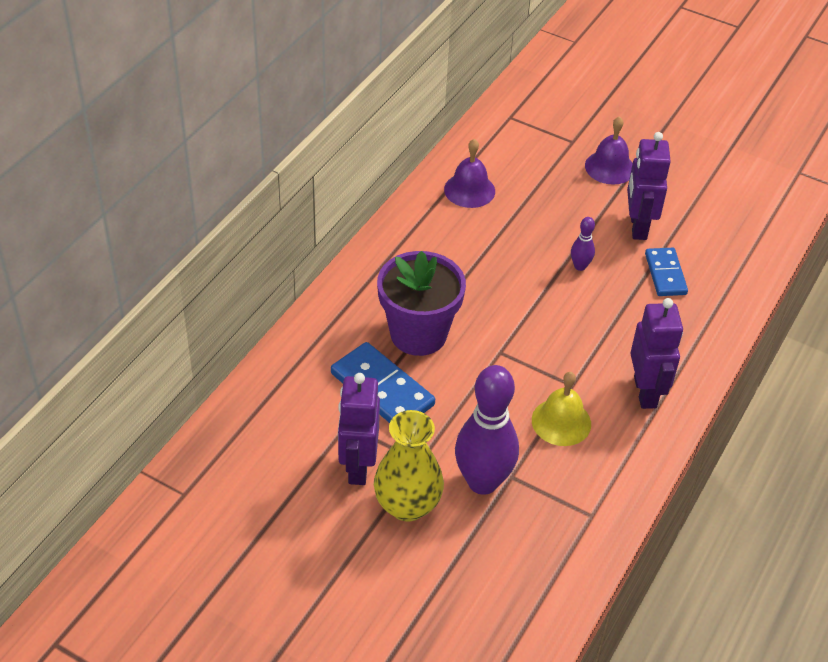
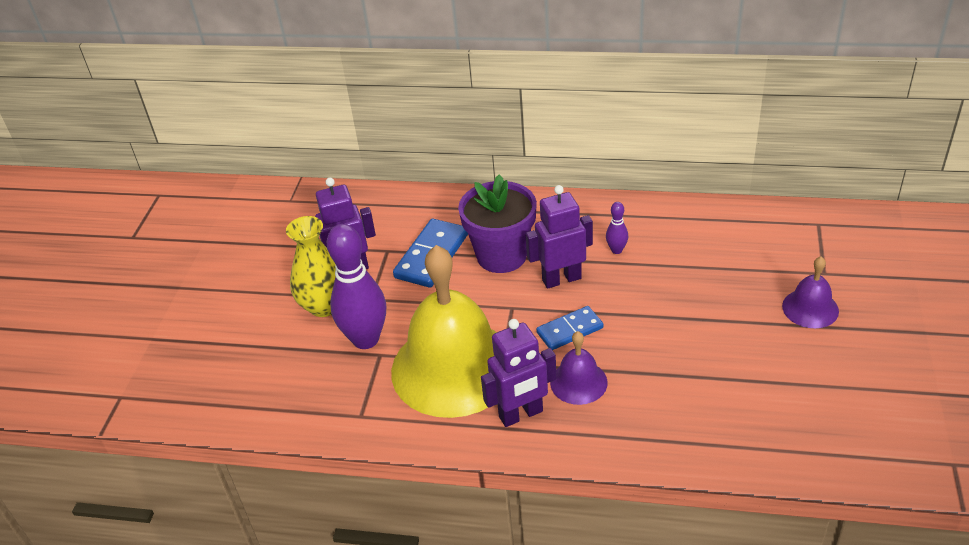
camera: 75 degrees right, 5 degrees down
(469, 190) = (694, 230): purple bell -> purple bell (578, 382)
(561, 422) = (454, 367): yellow bell -> yellow bell, size x2.27
(580, 266) = (652, 326): purple bowling pin -> purple bowling pin (616, 250)
(638, 226) = (740, 351): purple robot -> purple robot (561, 279)
(665, 274) = (688, 389): blue domino -> blue domino (570, 330)

